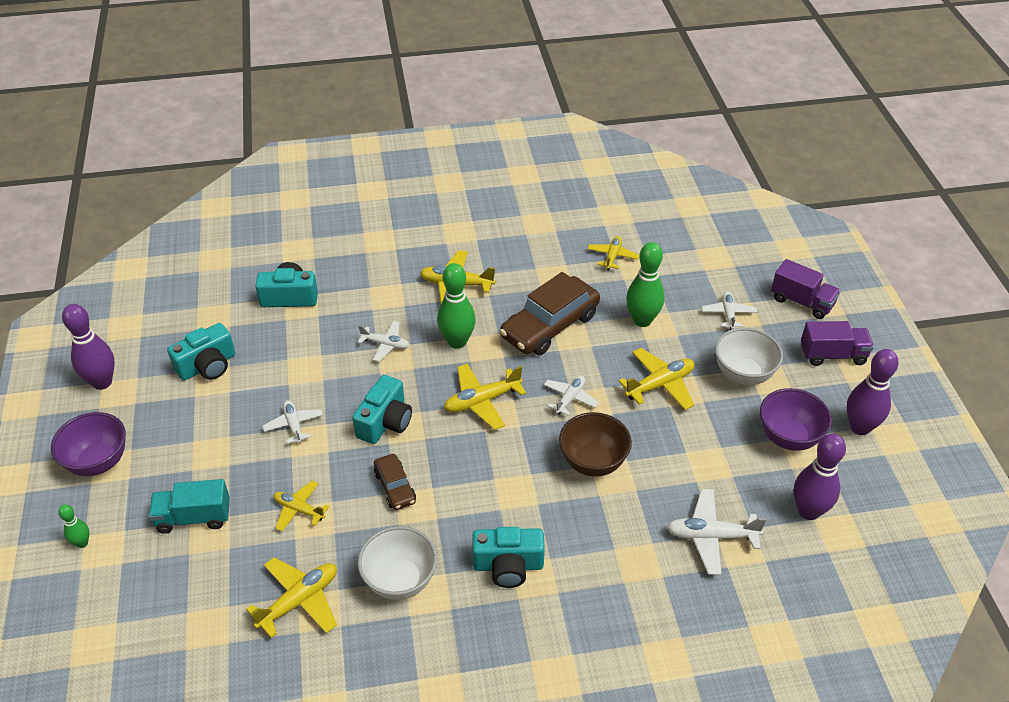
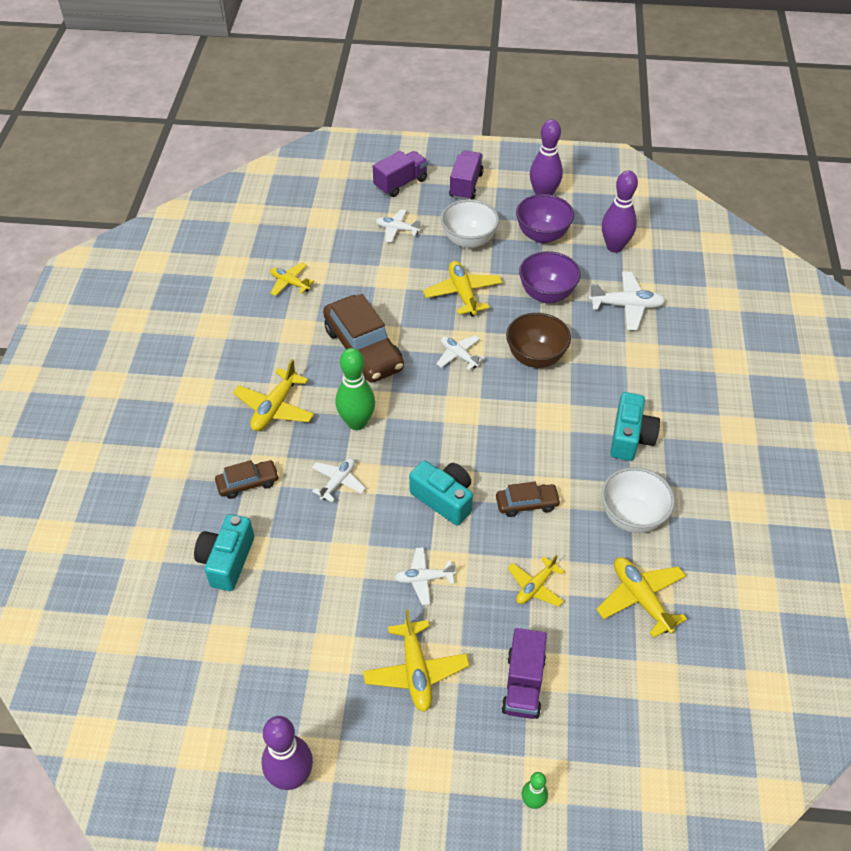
camera: 75 degrees left, 5 degrees up
(98, 462) = (420, 782): purple bowl -> purple bowl (546, 294)
(194, 517) = (523, 684): turquoise truck -> purple truck
(207, 366) = (306, 655): turquoise camera -> none
(369, 289) = (248, 483): none -> brown car
(482, 401) = (442, 418): yellow plane -> yellow plane (416, 671)
(642, 320) = (382, 284): green bowling pin -> none
(711, 536) = (626, 306): white plane -> white plane turned 105 degrees counterclockwise

